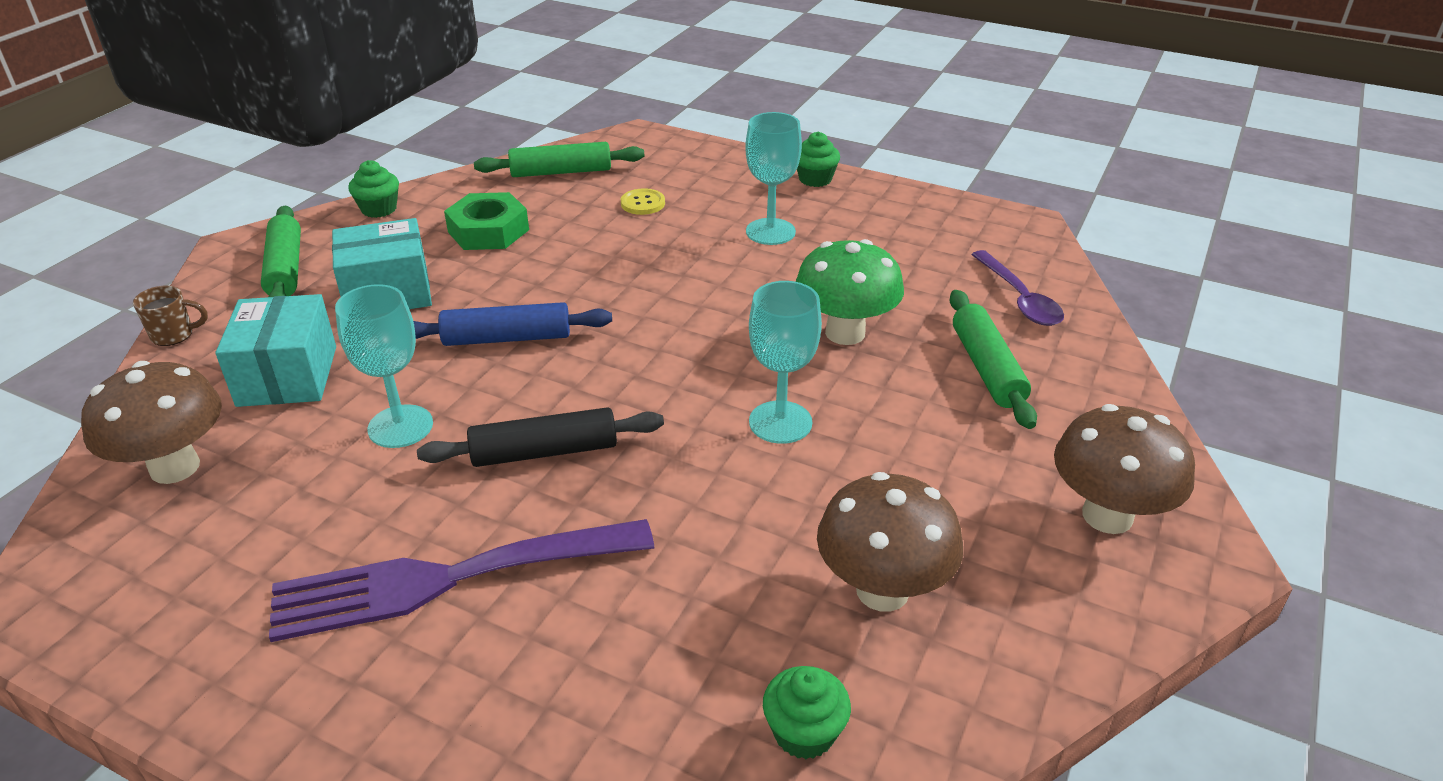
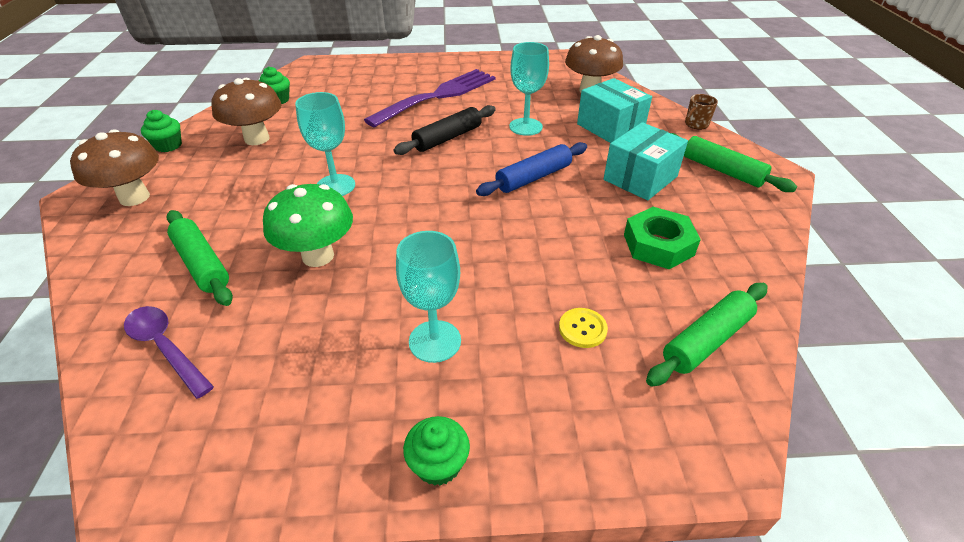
camera: 150 degrees right, 5 degrees up
(379, 209) = (762, 232): green cupcake -> green cupcake (168, 145)

